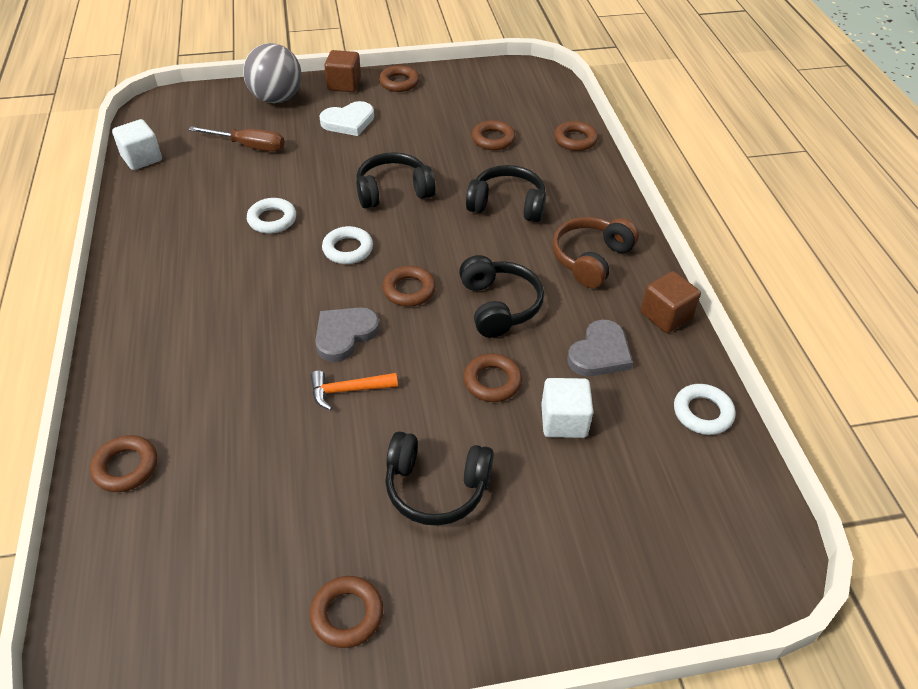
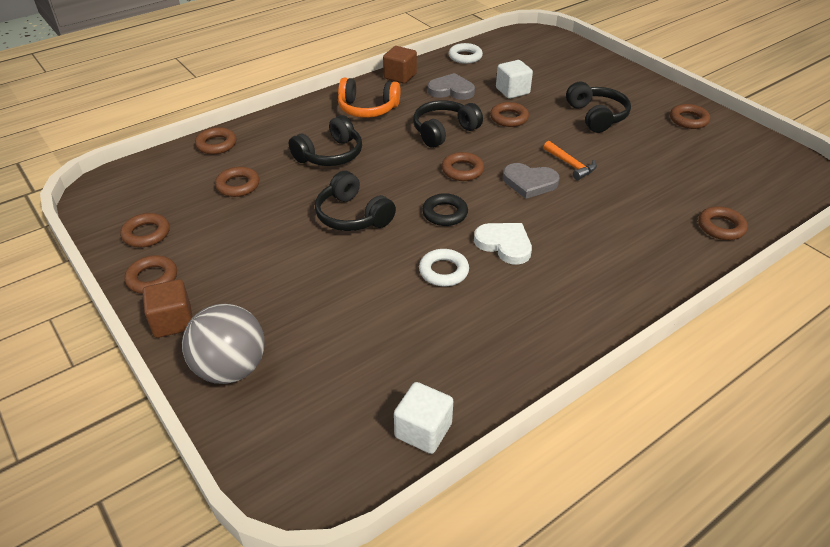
camera: 115 degrees left, 5 degrees down
(249, 146) = (342, 344): brown screwdriver -> none
(348, 122) = (253, 286): white heart -> white heart (504, 244)
(348, 249) = (445, 213): white ring -> black ring
(457, 86) = (146, 234): none -> brown ring
(507, 205) = (330, 155): black headphones -> black headphones turned 120 degrees counterclockwise
(591, 259) = (367, 109): brown headphones -> orange headphones

